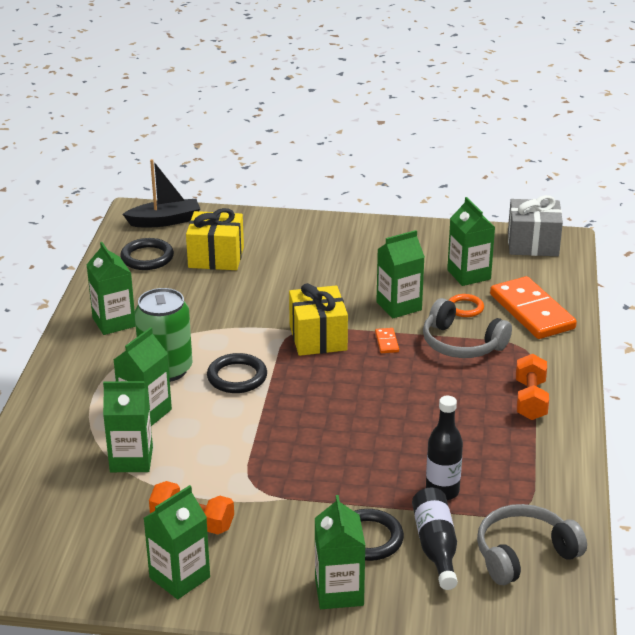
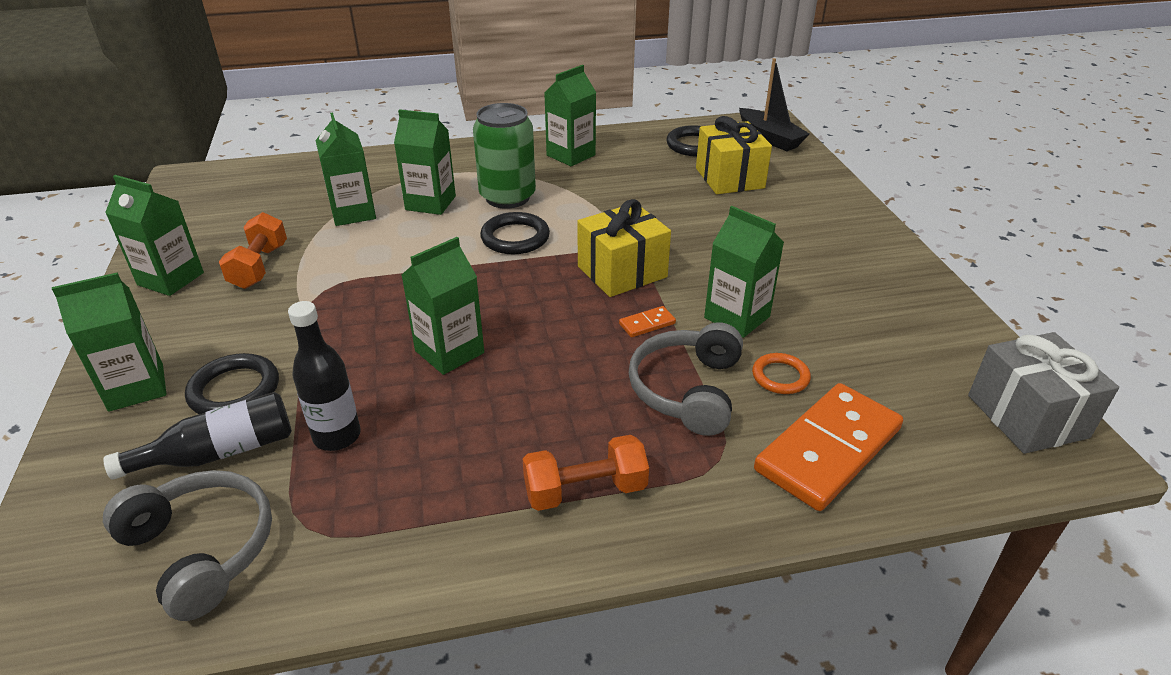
camera: 70 degrees right, 5 degrees up
(469, 275) = (870, 364): green carton -> green carton (449, 352)

